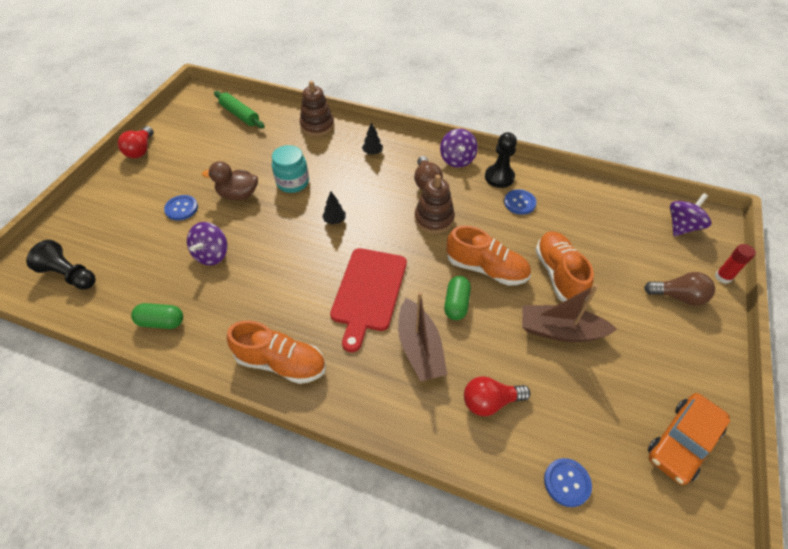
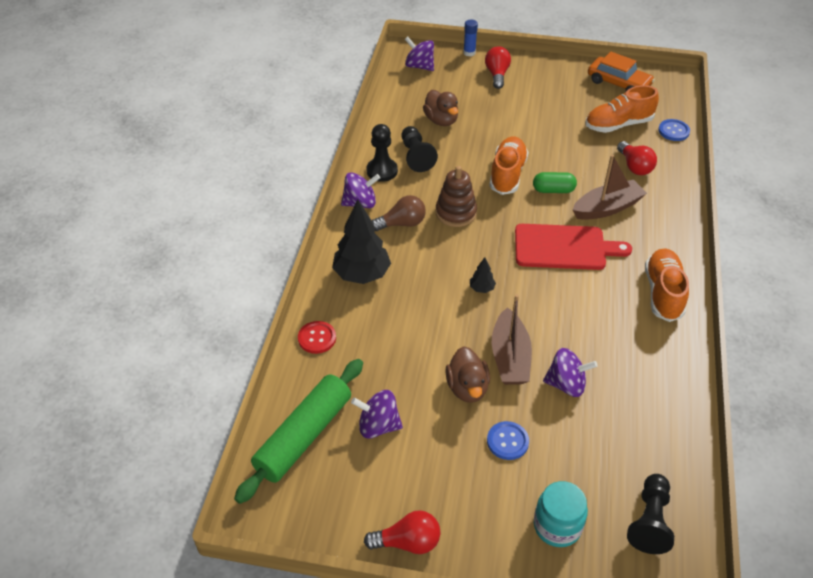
camera: 100 degrees left, 5 degrees down
(161, 322) = (666, 399): green capsule -> none
(230, 147) = (378, 426): none -> purple spinning top
(240, 115) = (304, 436): green rolling pin -> green rolling pin, size x1.57
(293, 182) = (432, 339): turquoise jar -> turquoise jar (557, 526)
(317, 125) = (317, 338): brown stacking toy -> red button
(372, 152) = (362, 274): black tree -> black tree, size x2.23
(519, 203) = (416, 156): blue button -> black pawn
(558, 274) = (498, 133): orange shoe -> orange shoe (618, 125)
(560, 331) = (555, 132): brown boat -> brown boat (510, 357)
(579, 230) = (441, 120): none -> brown duck
(678, 296) = (497, 75): brown light bulb -> red light bulb
(723, 277) = (469, 53): red glue stick -> blue glue stick

